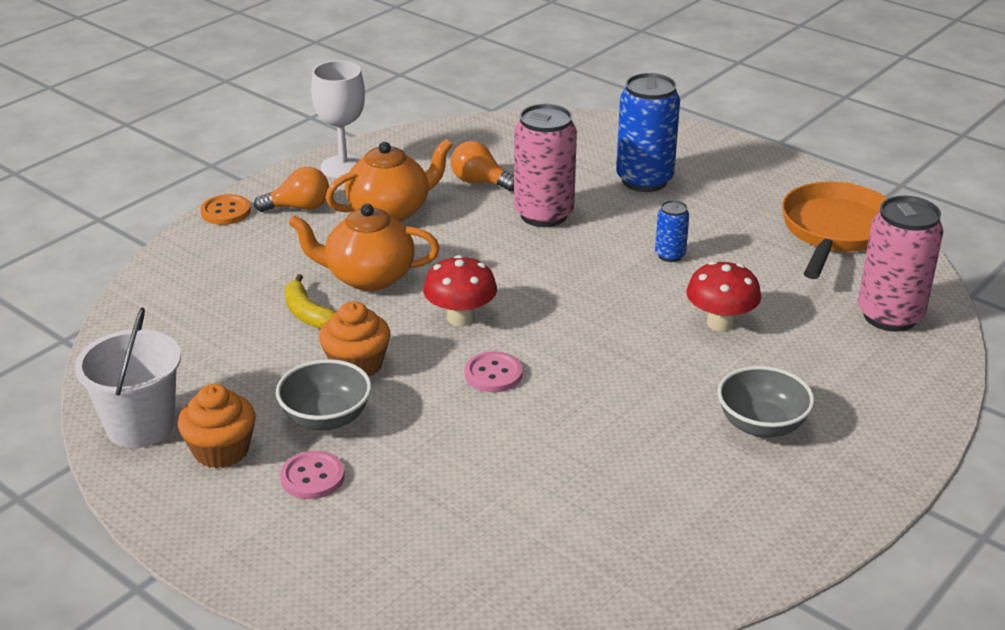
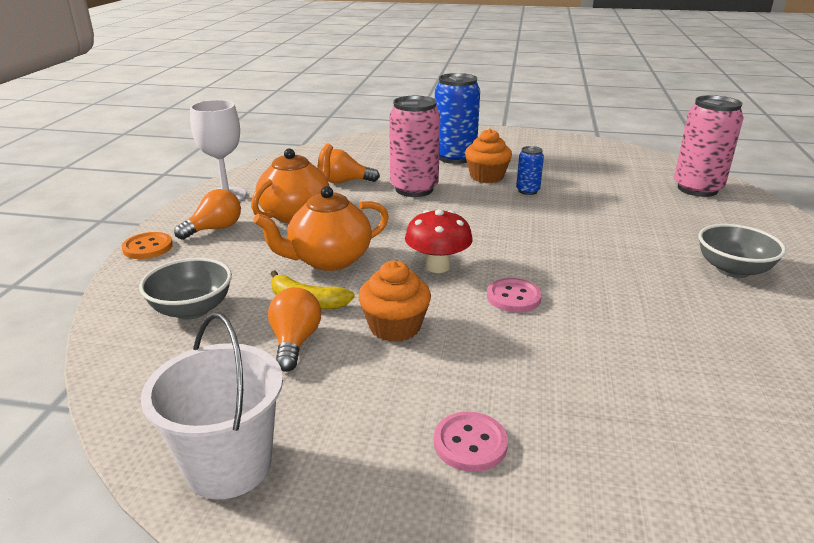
camera: 30 degrees left, 5 degrees down
(221, 450) = (347, 455): orange cupcake -> orange cupcake (486, 176)
(265, 349) = (295, 342): none -> orange light bulb
(326, 418) = (419, 382): grey bowl -> grey bowl (192, 309)
(720, 323) = (614, 219): red mushroom -> none
(835, 232) = (601, 157): orange pan -> none

